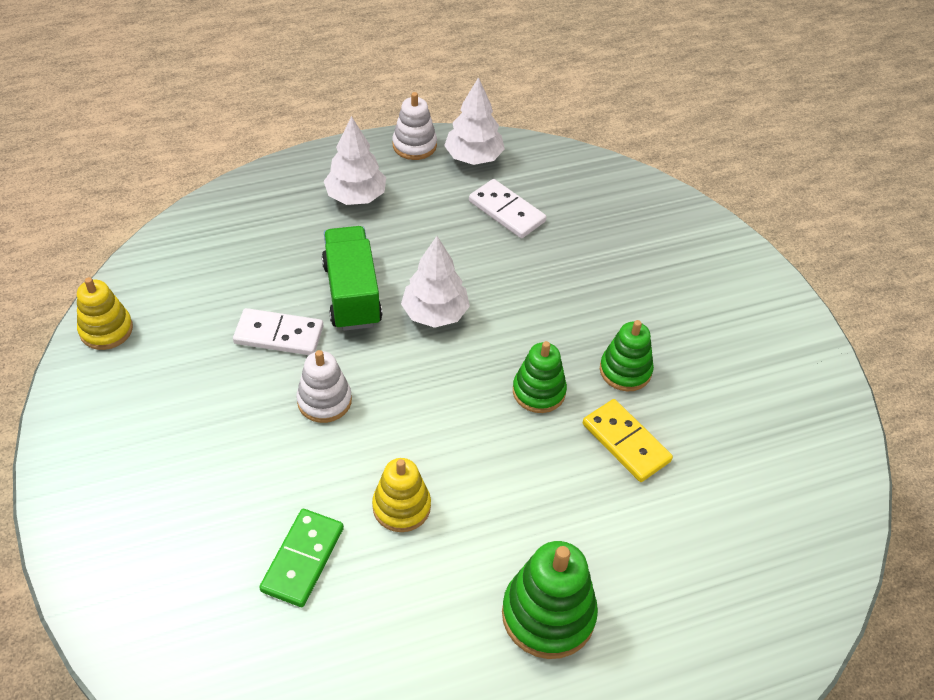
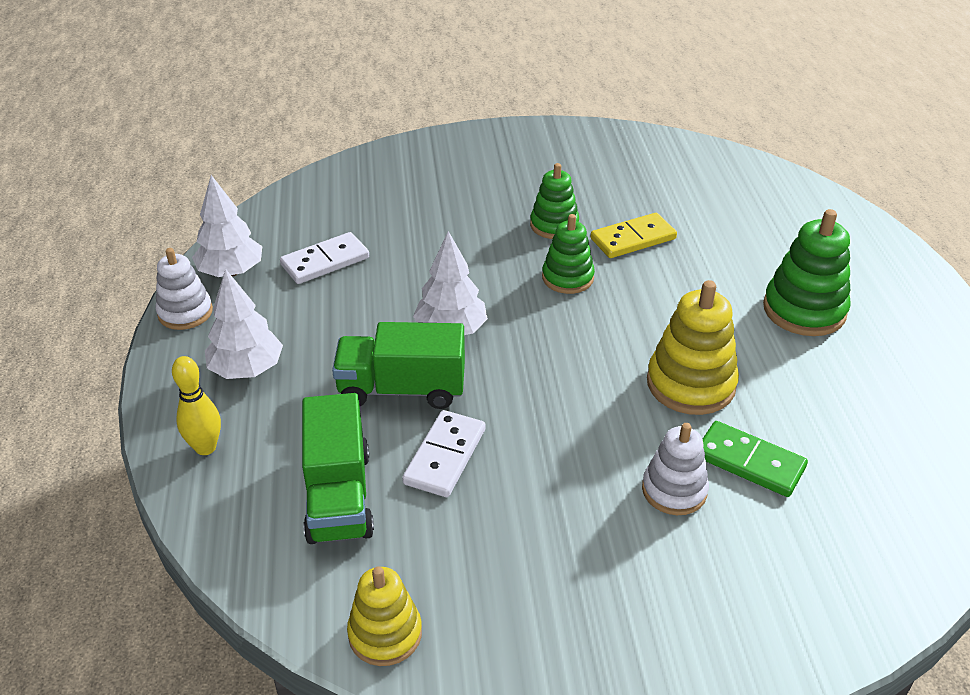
camera: 75 degrees left, 10 degrees down
(230, 279) = (339, 496): none -> green truck
(268, 196) = (205, 447): none -> yellow bowling pin
(324, 401) = (550, 426): white stacking toy -> white stacking toy (674, 490)
(401, 507) = (690, 384): yellow stacking toy -> yellow stacking toy, size x1.51

